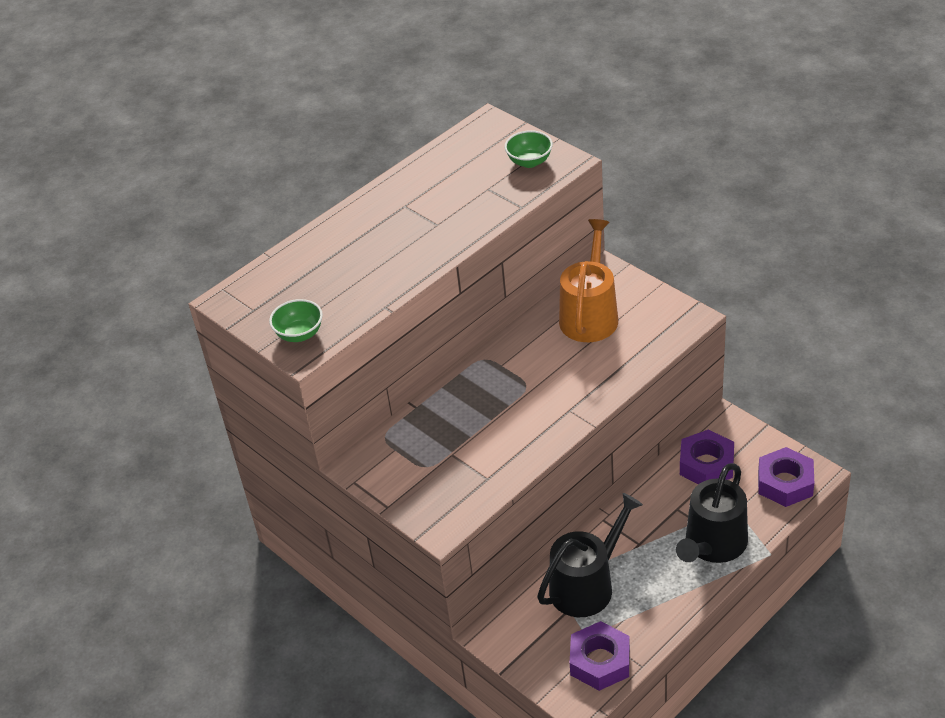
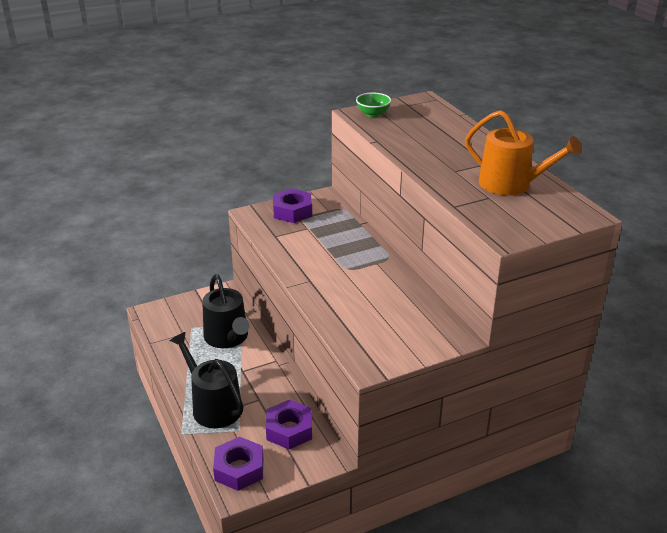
camera: 105 degrees right, 10 degrees down
(529, 162) = (515, 221): green bowl -> none
(590, 315) = (405, 315): orange watering can -> orange watering can (511, 184)
(600, 661) = (168, 327): purple nut -> purple nut (292, 211)

